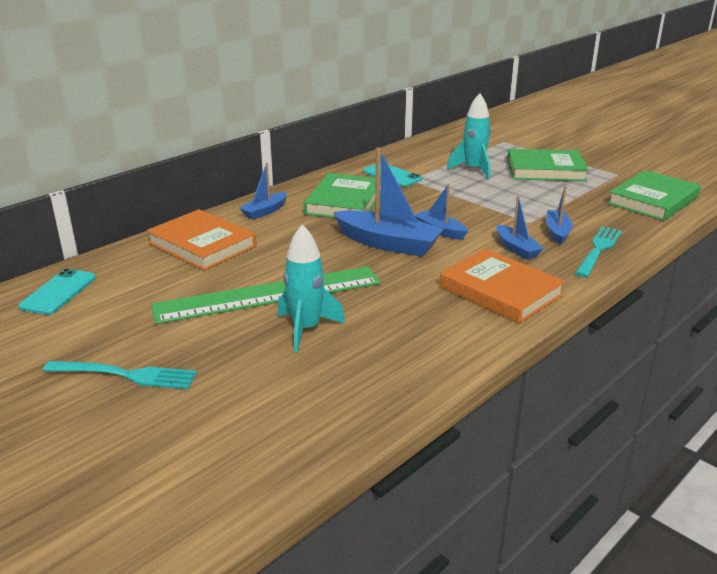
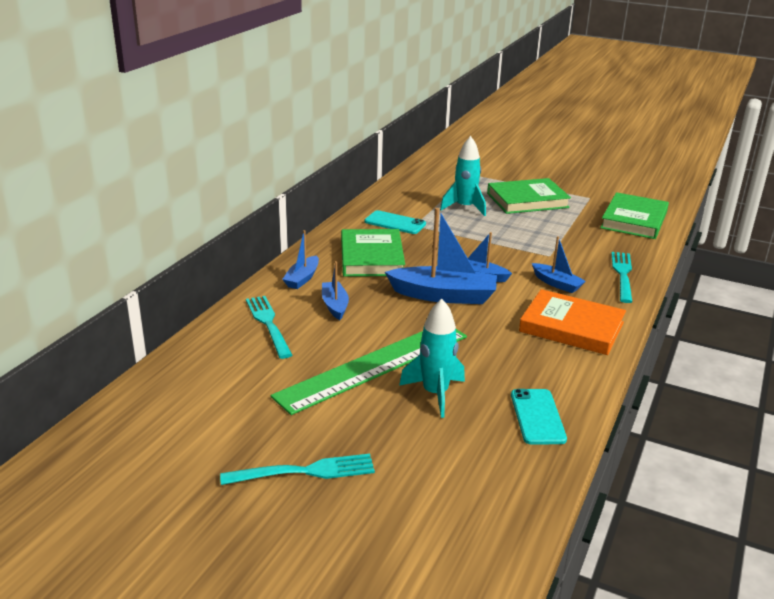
camera: 20 degrees left, 0 degrees up
(58, 292) = (162, 400): turquoise phone -> turquoise phone (537, 417)
(202, 245) = (268, 324): orange book -> turquoise fork
(557, 232) = (579, 262): blue boat -> blue boat (335, 305)

